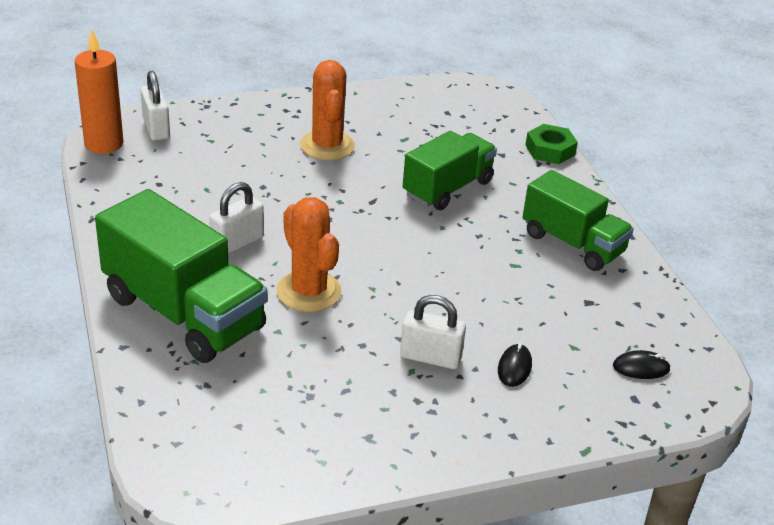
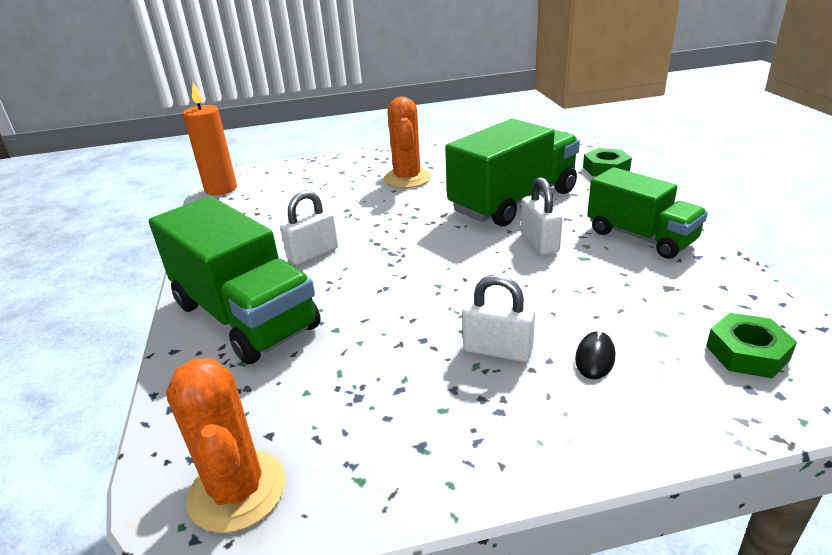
camera: 10 degrees right, 5 degrees down
(156, 129) = (267, 177): white padlock -> white padlock (539, 242)
(309, 291) = (373, 291): orange cactus -> orange cactus (237, 491)
(448, 188) = (513, 201): green truck -> green truck, size x1.51
(641, 368) = (747, 353): black mouse -> green nut

